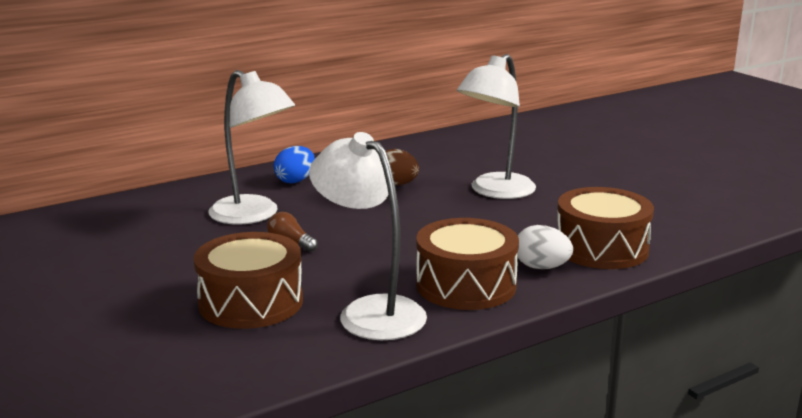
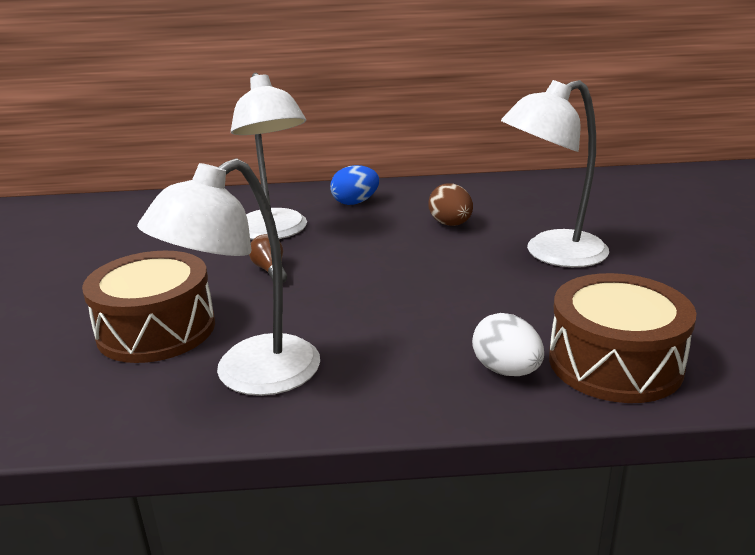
camera: 30 degrees right, 5 degrees up
(370, 311) = (249, 375): white lamp -> white lamp turned 120 degrees counterclockwise
(466, 285) = (388, 370): brown drum -> none

